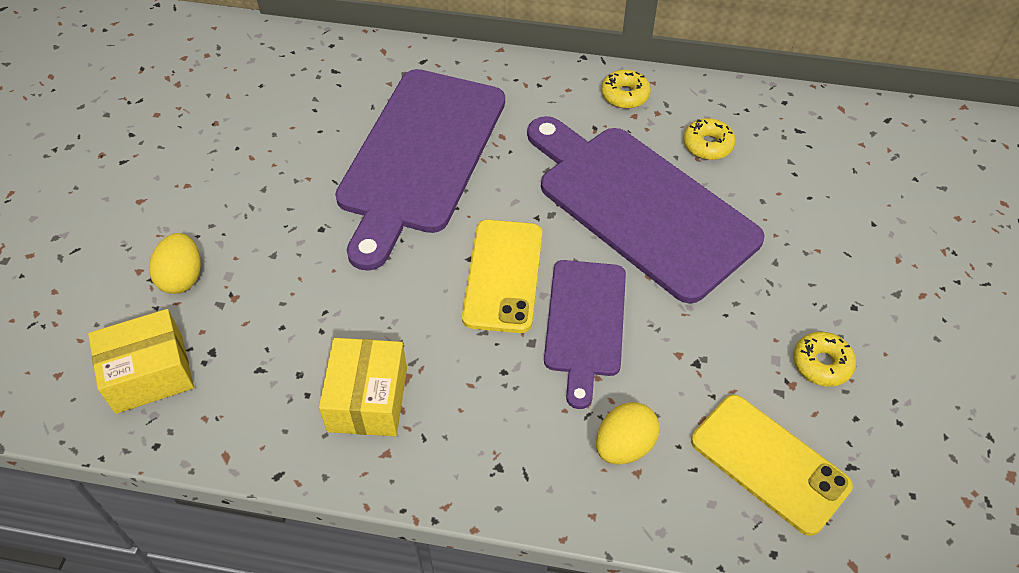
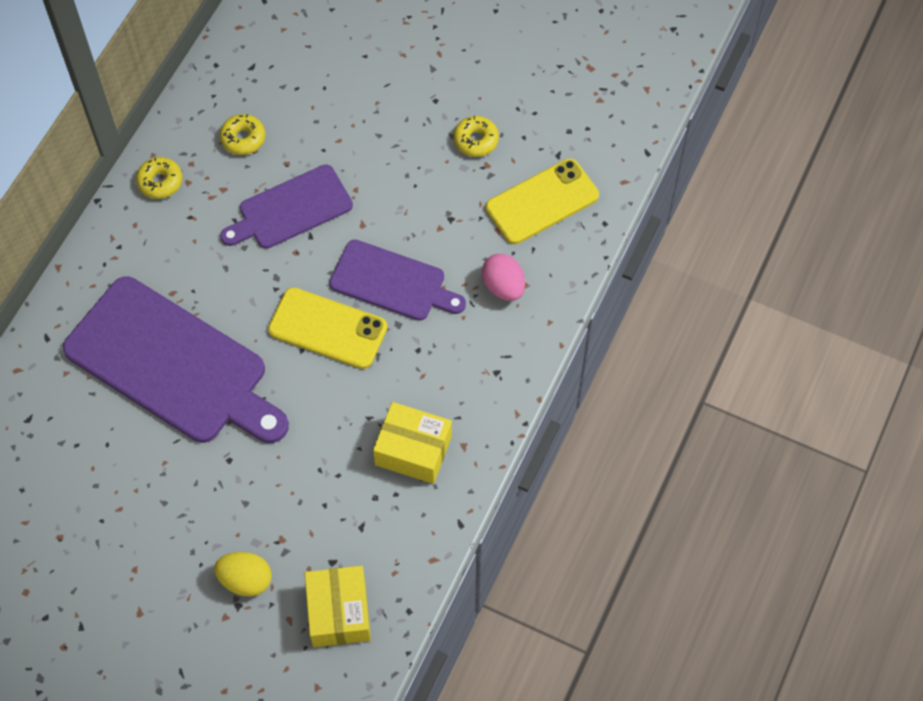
camera: 75 degrees left, 10 degrees up
(624, 446) = (503, 287): yellow egg -> pink egg
(640, 206) = (291, 209): purple cutting board -> purple cutting board, size x0.58

